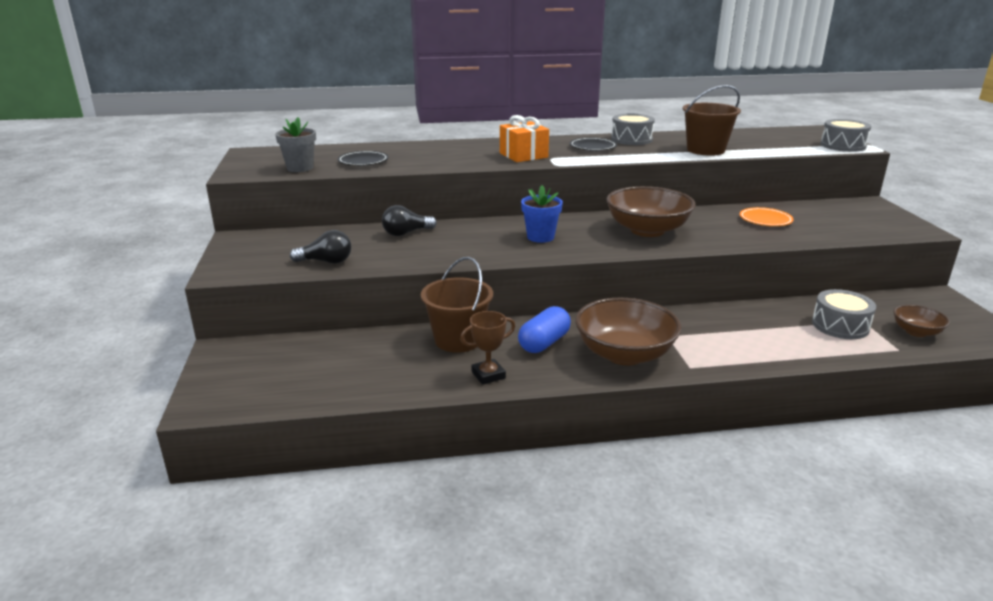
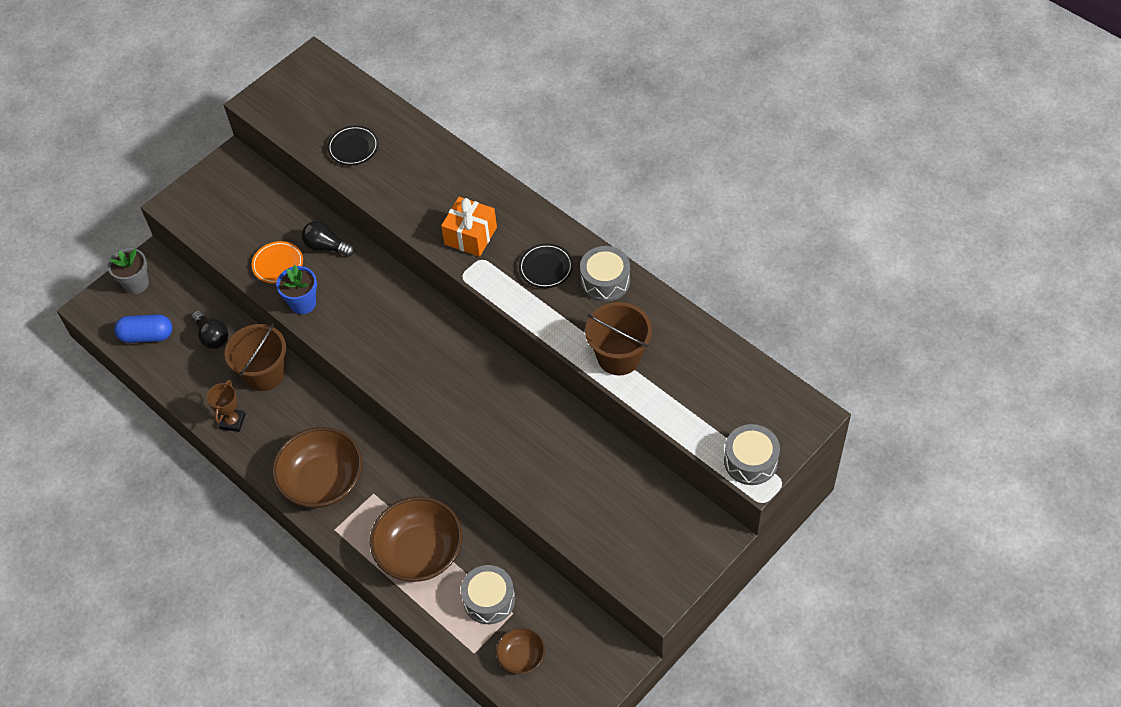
camera: 55 degrees right, 30 degrees up
(300, 168) = (302, 125): grey flower pot -> grey flower pot (136, 284)
(326, 261) = (236, 243): black light bulb -> black light bulb (212, 336)
(488, 375) = (232, 421): brown trophy -> brown trophy turned 75 degrees clockwise
(540, 237) = (392, 334): blue flower pot -> blue flower pot (303, 303)
(544, 343) = (301, 425): blue capsule -> blue capsule (147, 336)
(647, 230) = (472, 395): brown bowl -> brown bowl (420, 552)
(765, 220) = (579, 468): orange plate -> orange plate (278, 264)

